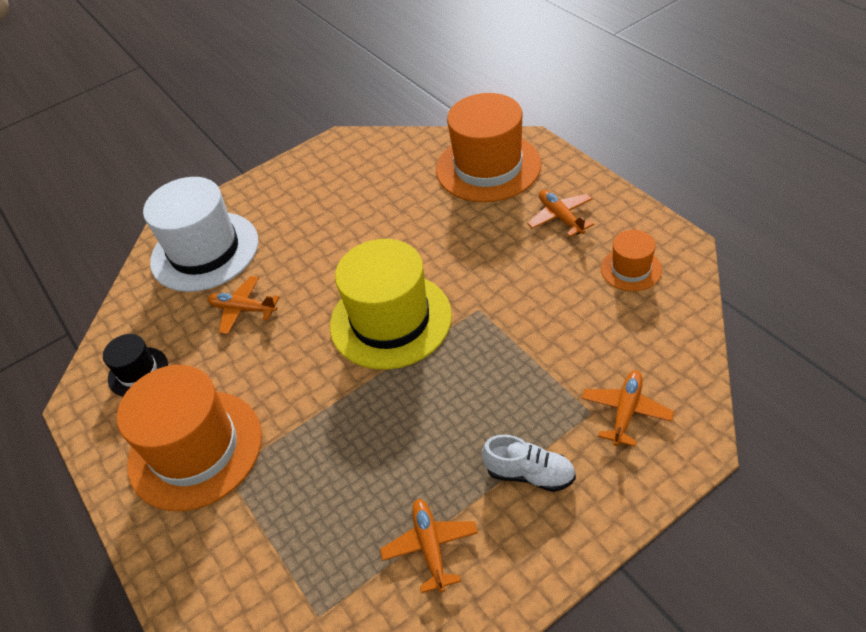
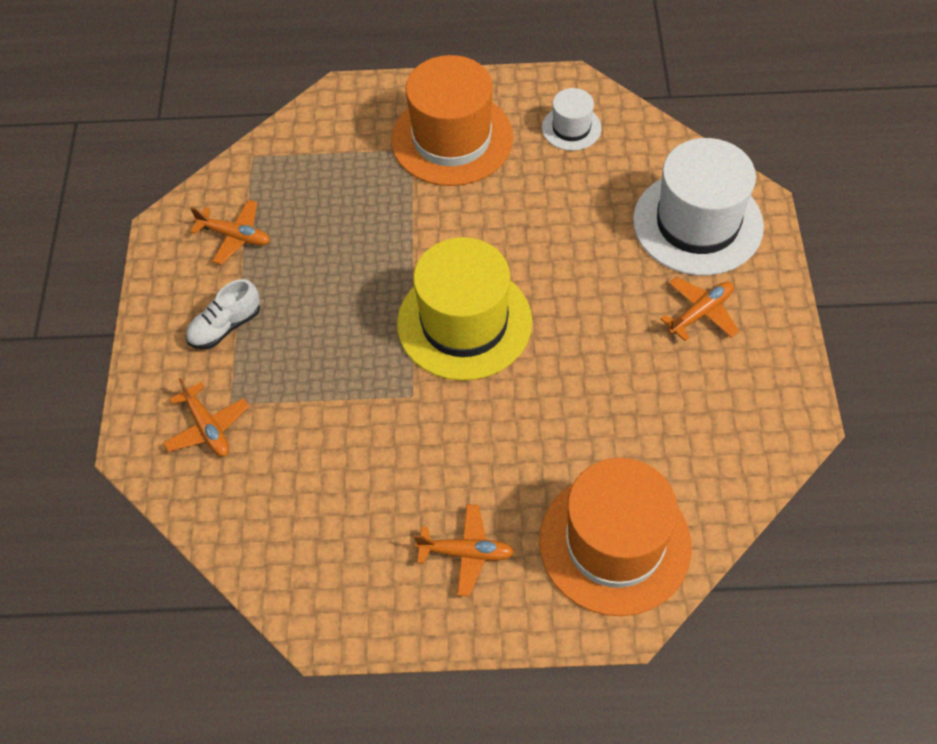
camera: 120 degrees right, 10 degrees up
(138, 372) = (571, 128): black hat -> white hat
(243, 309) = (582, 222): orange plane -> orange plane (700, 312)
(631, 269) = (338, 558): orange hat -> none

